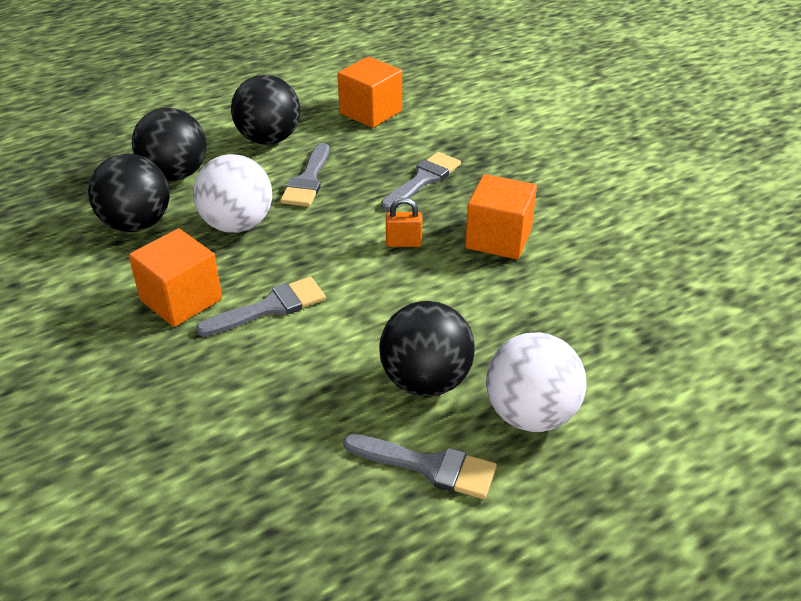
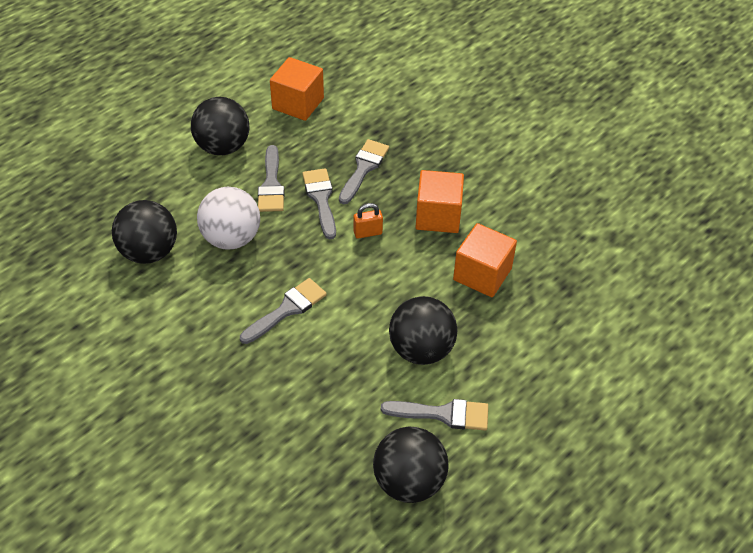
camera: 15 degrees left, 10 degrees up
(175, 175) = (159, 197): black ball -> black ball (409, 482)
(181, 300) = (216, 315): orange cube -> orange cube (482, 274)
(360, 202) = (321, 199): none -> grey brush
(531, 415) = (500, 361): white ball -> none

